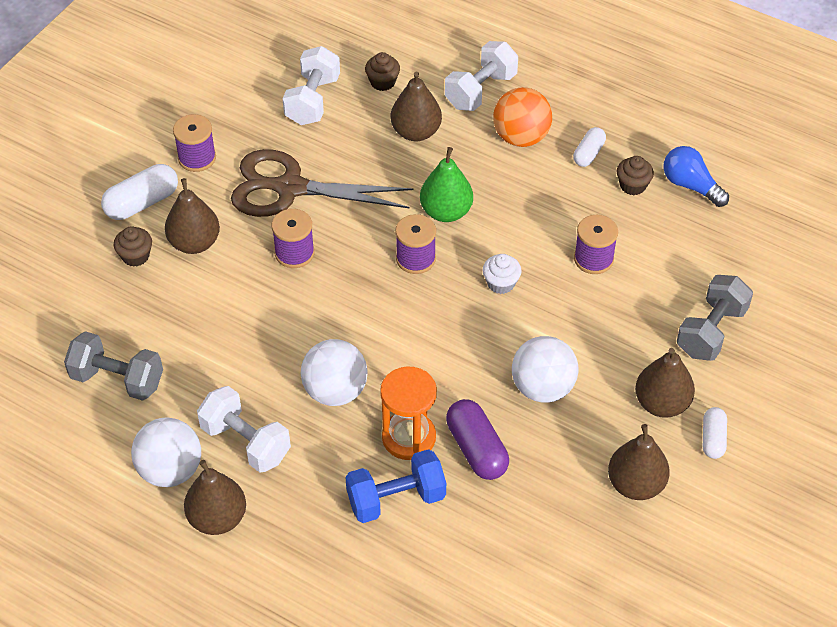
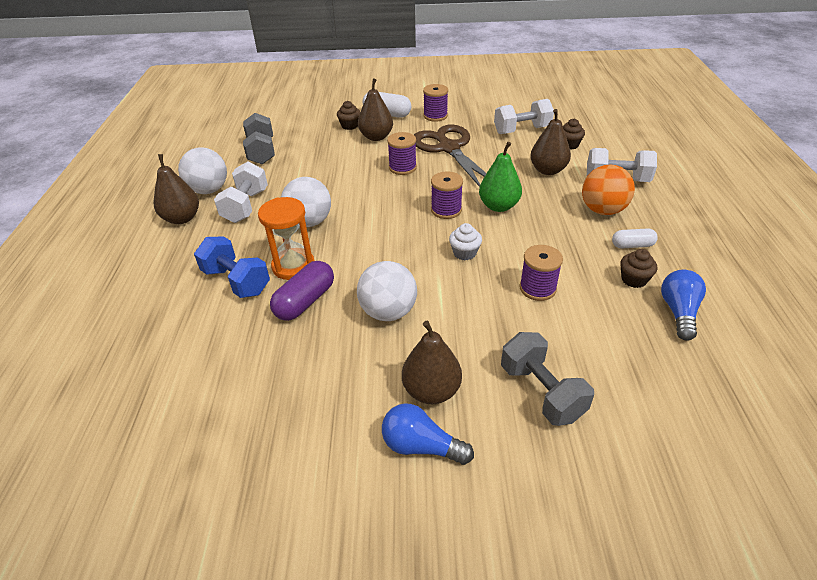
camera: 60 degrees right, 10 degrees down
(635, 484) = (331, 410): brown pear -> none
(711, 331) = (541, 392): grey dumbbell -> grey dumbbell turned 60 degrees clockwise
(713, 439) = (421, 446): white capsule -> blue light bulb

